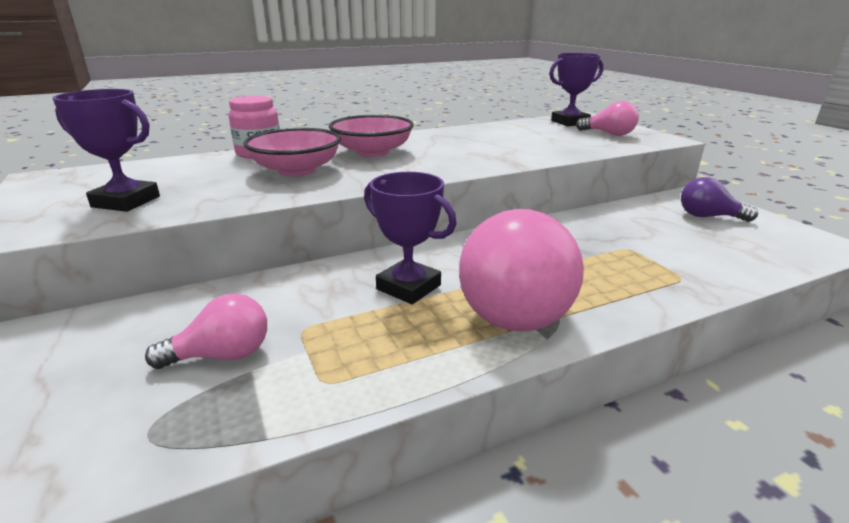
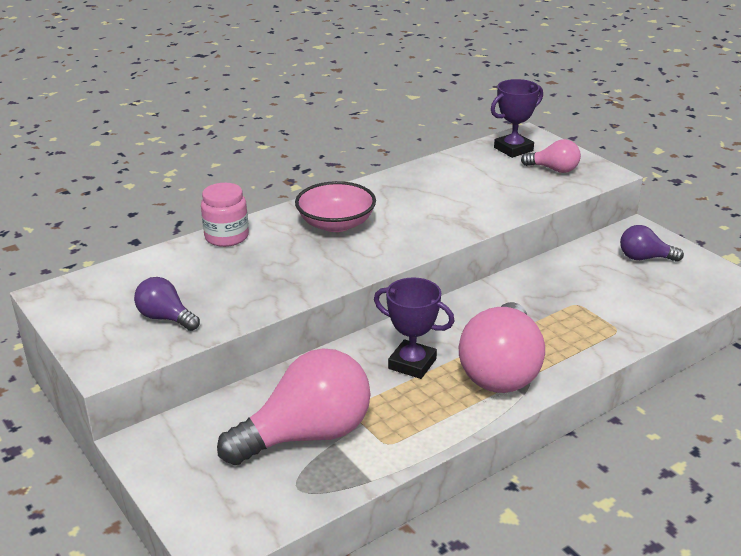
camera: 10 degrees left, 5 degrees up
(126, 201) = (166, 318): purple trophy -> purple light bulb
(222, 355) = (307, 435): pink light bulb -> pink light bulb, size x1.98
(296, 170) = (281, 260): pink bowl -> none

